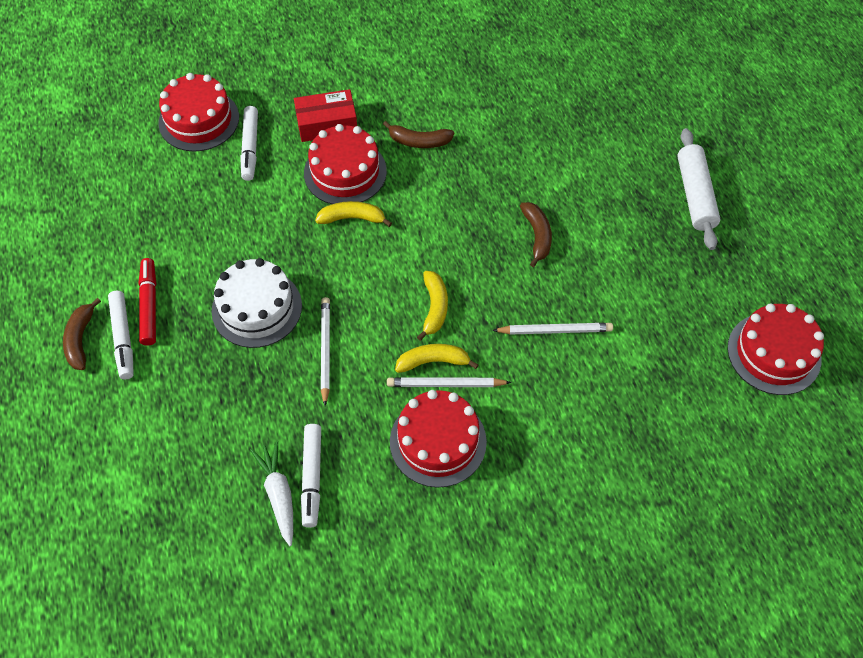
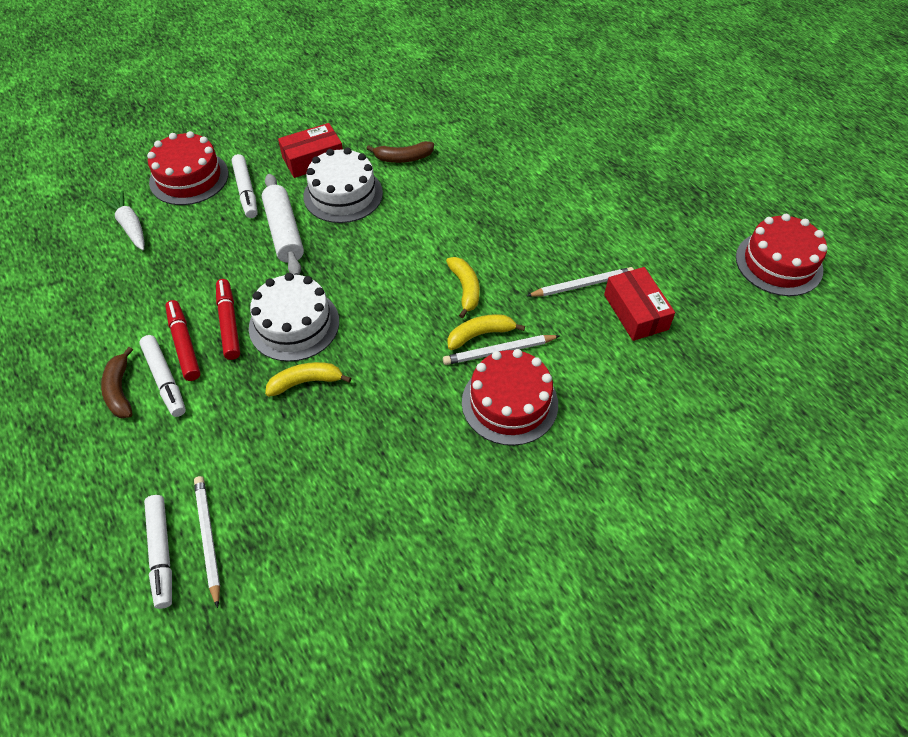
camera: 15 degrees left, 5 degrees down
(196, 292) = (229, 323): none -> red marker
(278, 494) = (369, 488): white carrot -> white carrot (130, 226)
(312, 477) = (398, 464): white marker -> white marker (161, 553)
(325, 350) = (373, 347): white pencil -> white pencil (208, 538)
(345, 172) = (343, 194): red cake -> white cake
(352, 218) = (362, 230): yellow banana -> yellow banana (306, 382)
(537, 236) = (537, 212): brown banana -> none
(599, 373) = (636, 312): none -> red box
(695, 195) = (660, 155): white rolling pin -> white rolling pin (284, 232)

